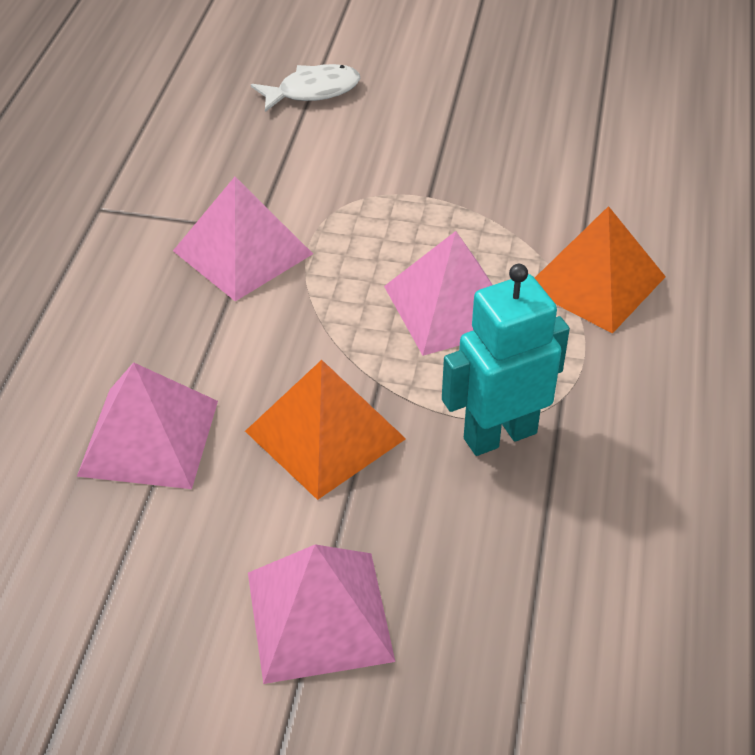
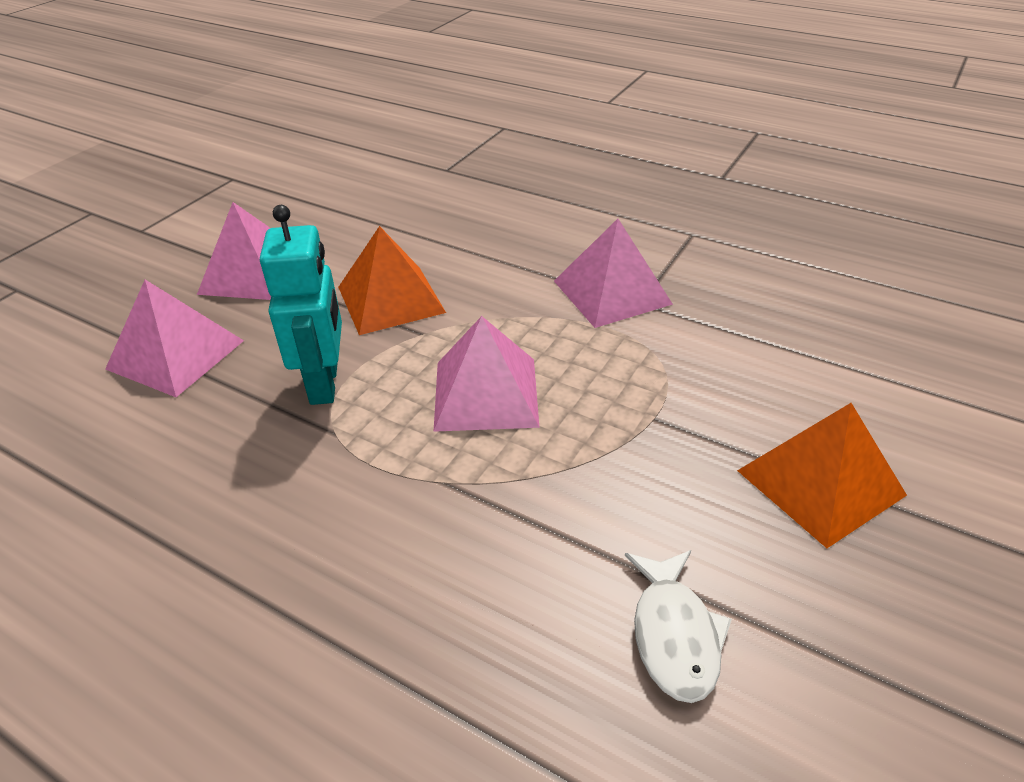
camera: 110 degrees right, 5 degrees down
(149, 437) = (440, 232): pink pyramid -> pink pyramid (176, 354)
(313, 91) = (866, 373): white fish -> white fish (674, 634)
(595, 282) = (465, 510): orange pyramid -> orange pyramid (820, 482)

